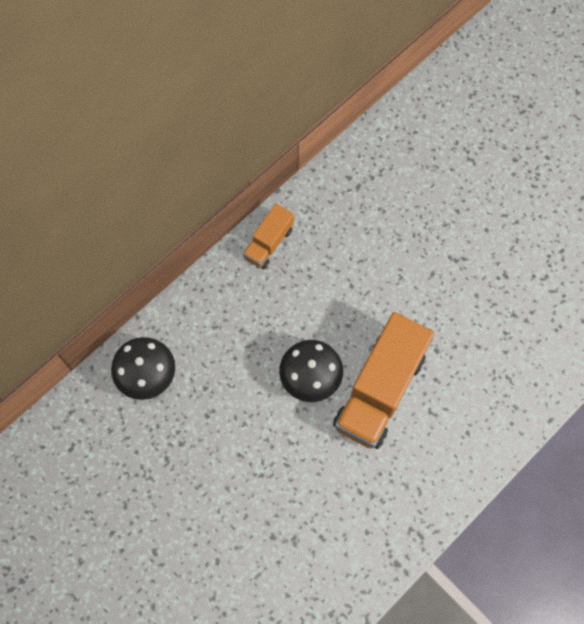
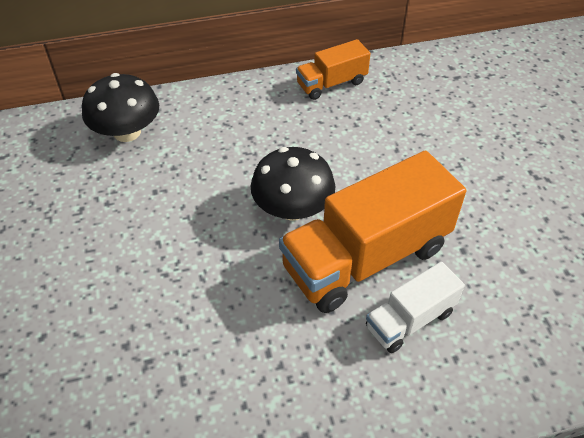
camera: 30 degrees right, 20 degrees down
(429, 421) = (410, 320): none -> white truck

